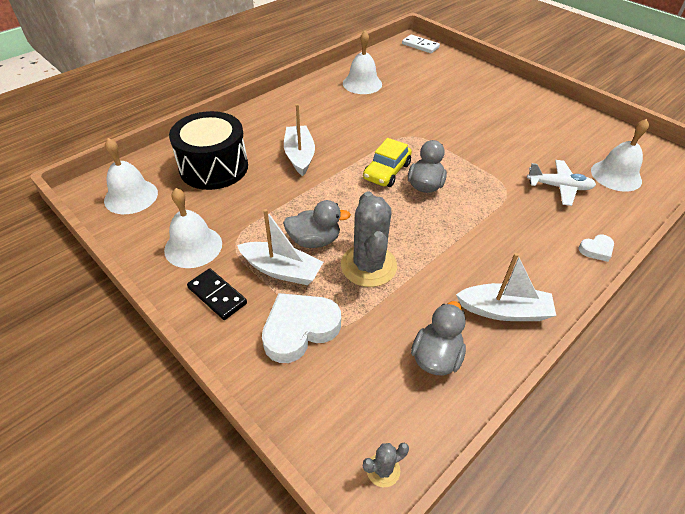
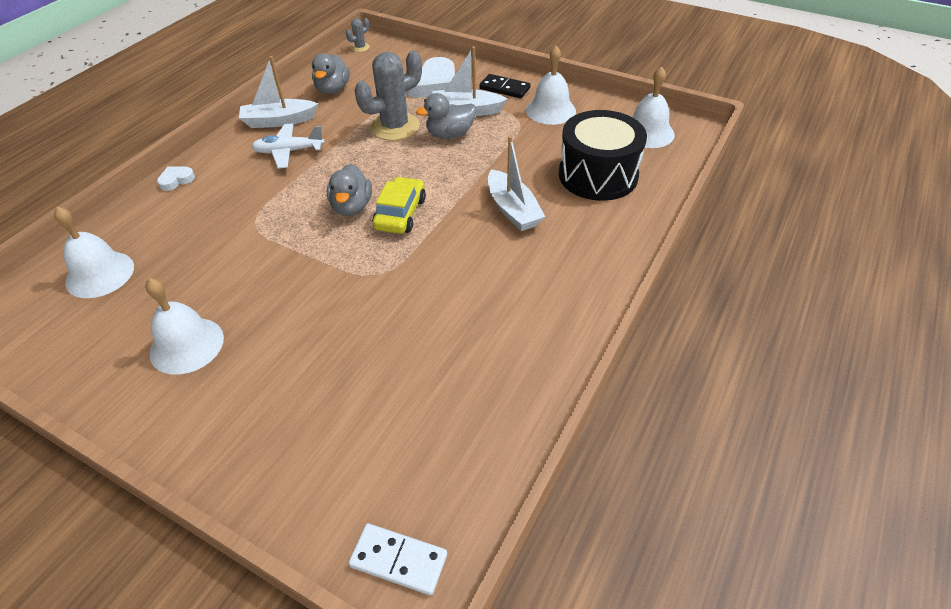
camera: 165 degrees right, 0 degrees up
(362, 83) = (487, 370): white bell -> white bell (186, 345)
(368, 265) = (395, 127): grey cactus -> grey cactus turned 75 degrees clockwise
(559, 187) = (187, 240): white plane -> white plane (289, 151)

